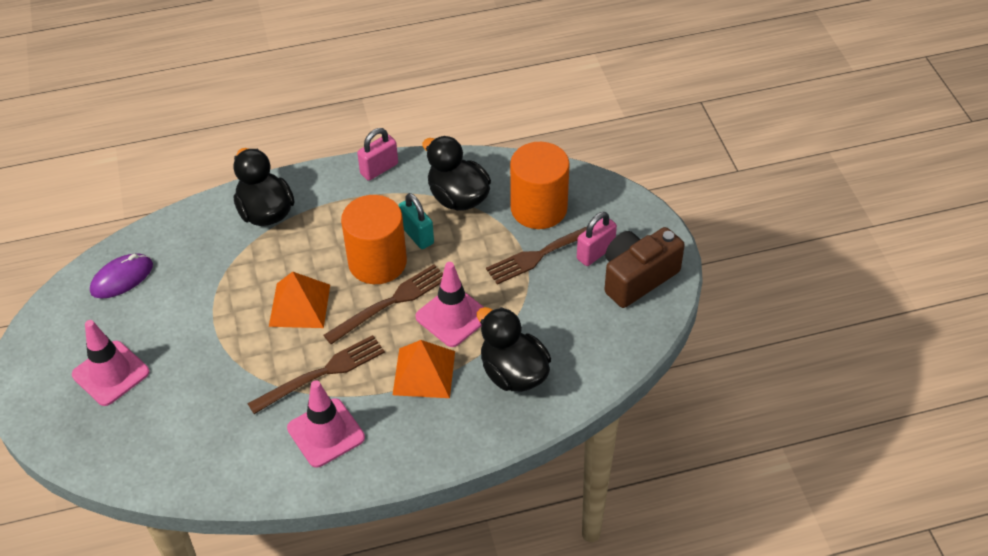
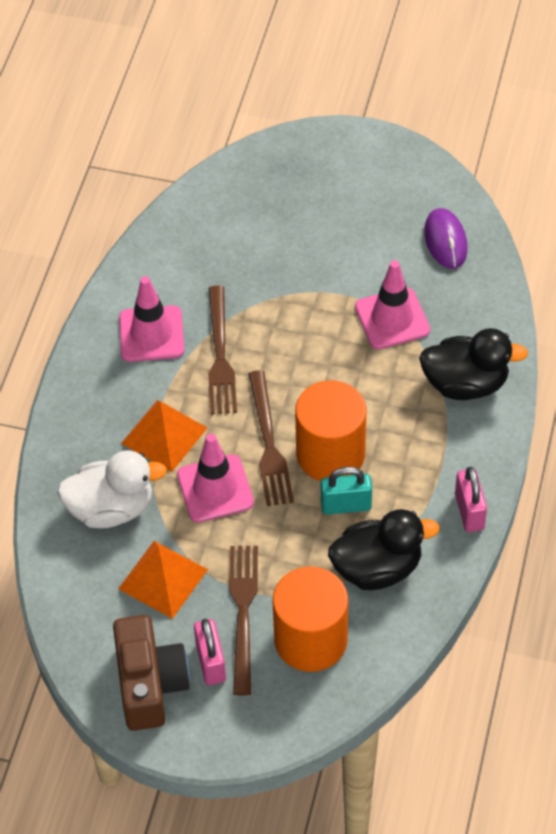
camera: 120 degrees right, 5 degrees up
(111, 373) = (329, 202): pink traffic cone -> pink traffic cone (392, 319)
(299, 305) = (316, 368): orange pyramid -> orange pyramid (163, 579)
(513, 373) = (111, 508): black duck -> white duck

